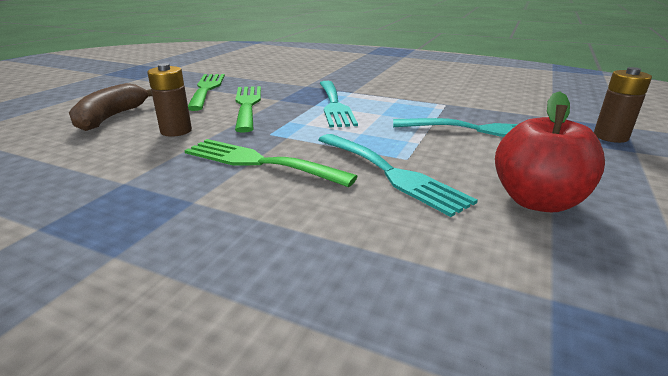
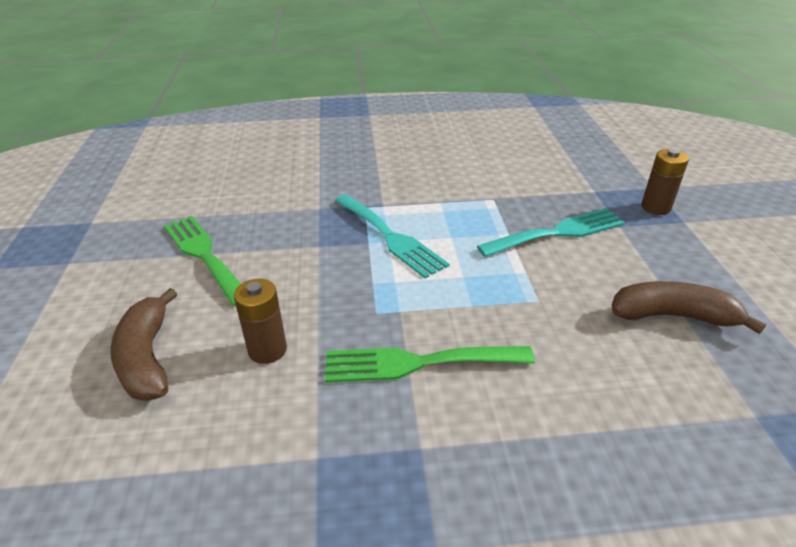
camera: 30 degrees left, 10 degrees up
(247, 105) = (294, 270): green fork -> none
(392, 173) = (547, 328): turquoise fork -> none
(537, 201) = (672, 316): red apple -> brown banana

